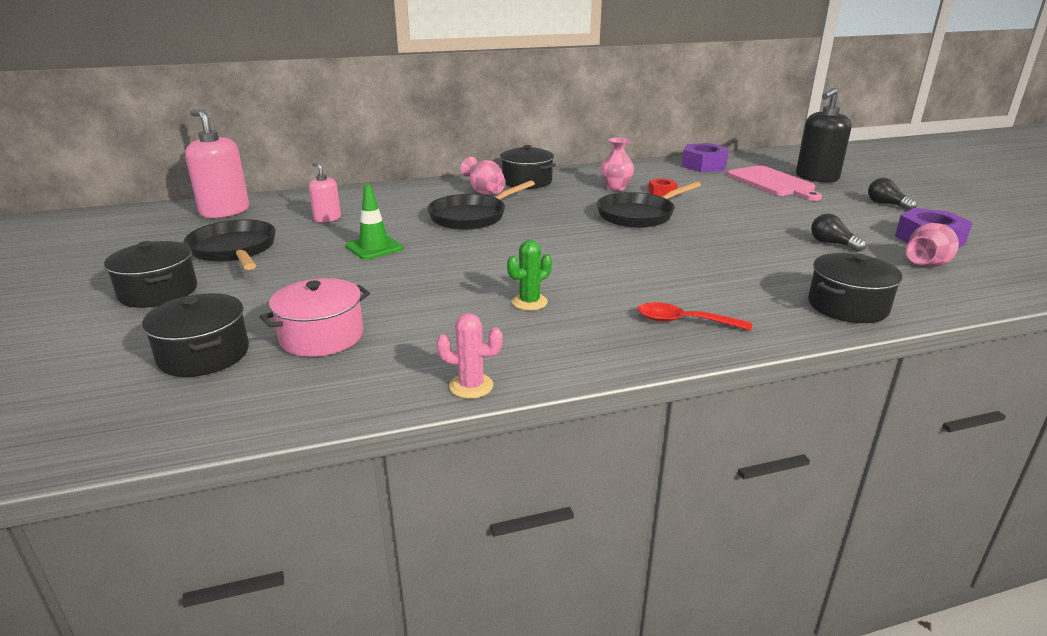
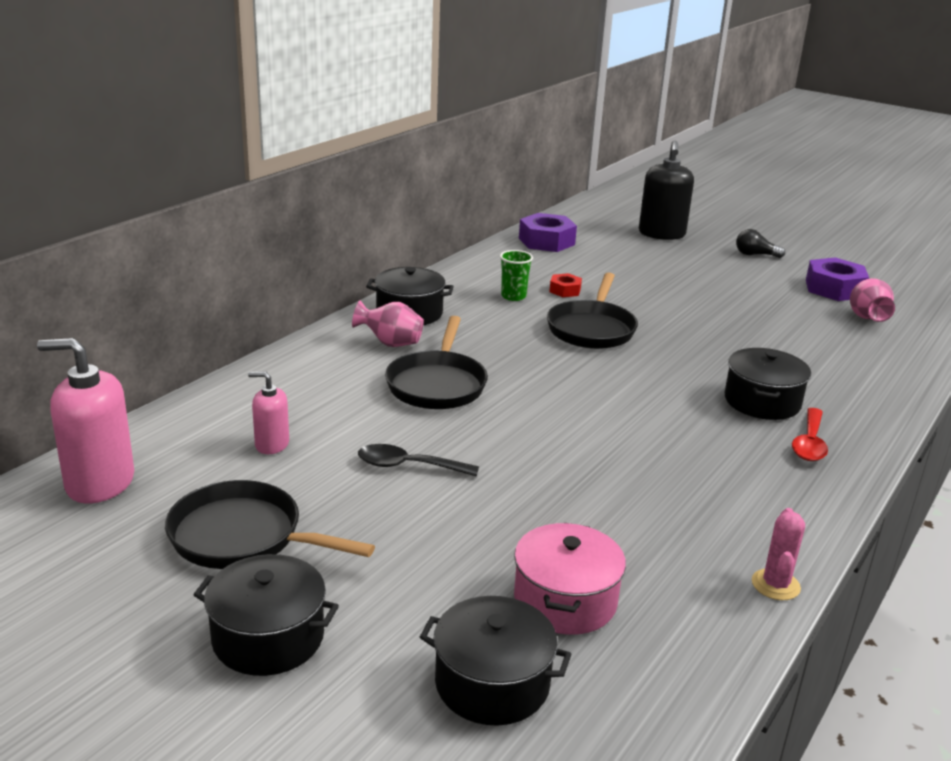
camera: 40 degrees left, 0 degrees up
(374, 247) = (408, 466): green traffic cone -> black spoon
(471, 386) = (775, 585): pink cactus -> pink cactus turned 45 degrees counterclockwise
(529, 302) = (671, 473): green cactus -> none
(616, 187) = (513, 296): pink vase -> green cup
(684, 321) = (809, 443): red spoon -> red spoon turned 45 degrees counterclockwise
(772, 182) = (637, 250): pink cutting board -> none
(832, 244) = (782, 315): black light bulb -> none
(847, 306) = (880, 381): black pot -> black pot (762, 401)

